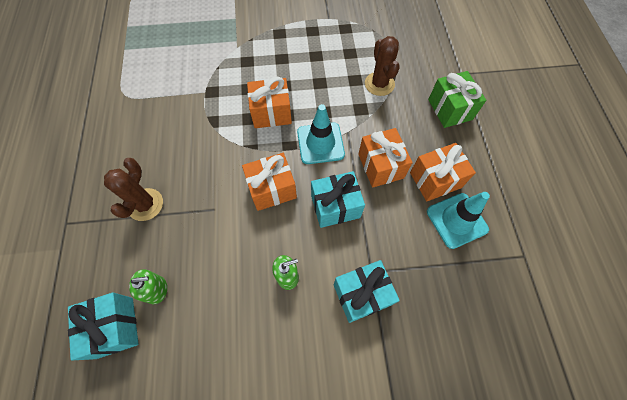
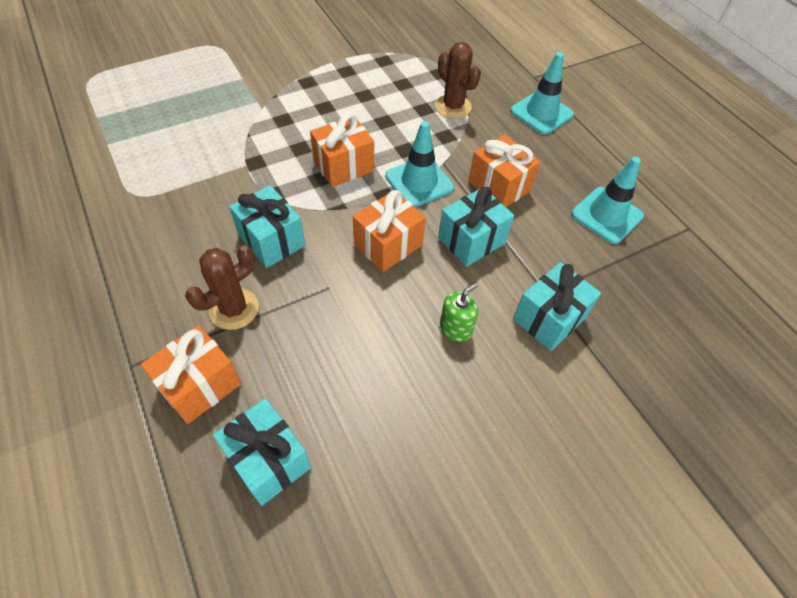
camera: 25 degrees left, 10 degrees down
(145, 204) = (234, 309): brown cactus -> brown cactus turned 60 degrees clockwise
(156, 289) = (301, 398): green soap dispenser -> none
(194, 159) = (272, 240): none -> turquoise gift
(435, 180) = (564, 183): orange gift -> orange gift (200, 385)
(450, 109) = (541, 113): green gift -> turquoise traffic cone

